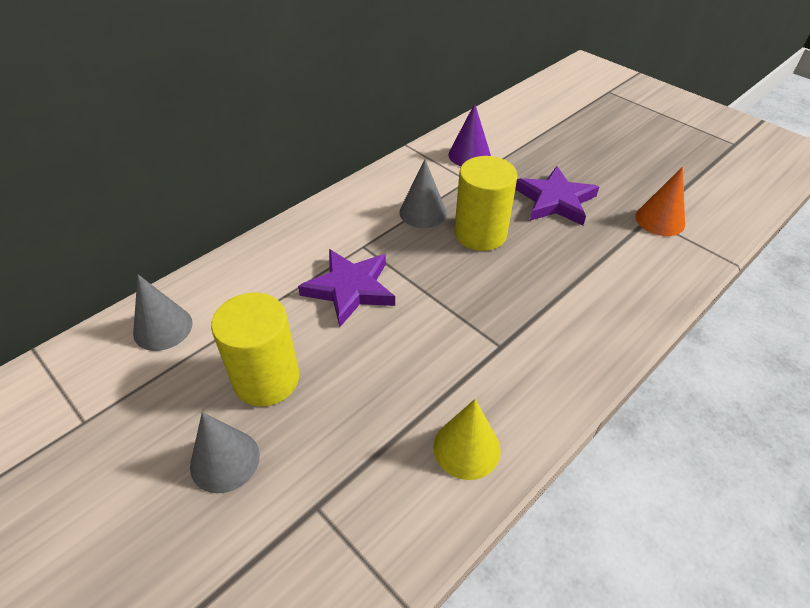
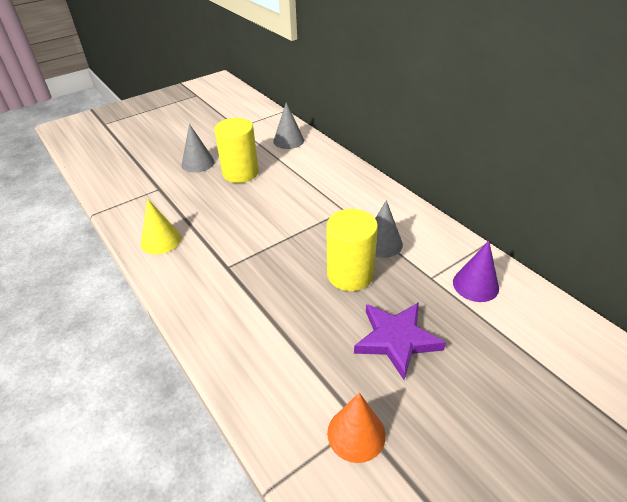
camera: 100 degrees right, 5 degrees down
(350, 289) = (301, 203): purple star -> none

